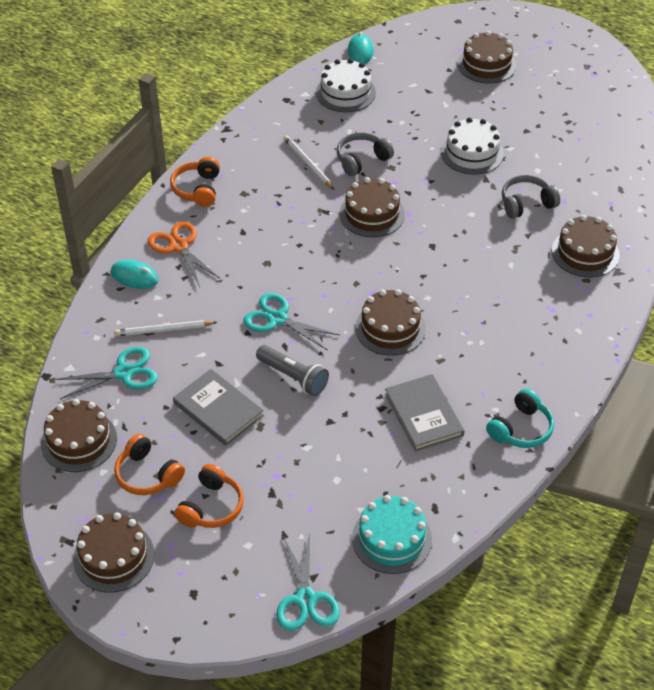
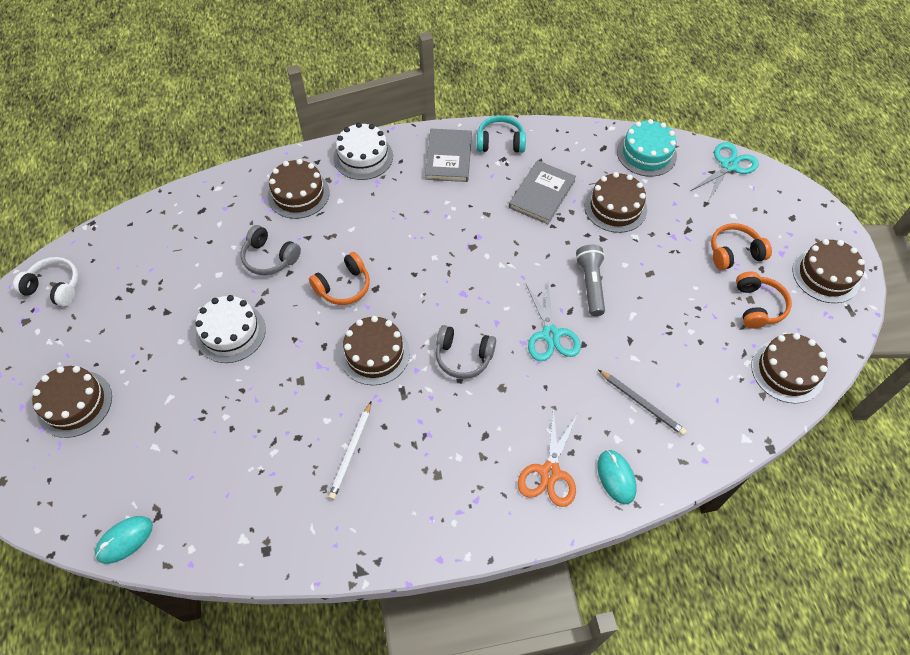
camera: 130 degrees left, 10 degrees up
(124, 373) = (706, 394): turquoise scissors -> none
(164, 330) = (642, 403): white pencil -> grey pencil
(198, 189) = (467, 521): orange headphones -> orange headphones (343, 286)
(218, 409) = (665, 307): grey book -> grey book (448, 157)
(345, 92) = (212, 500): white cake -> white cake (363, 157)
(362, 160) = (309, 410): grey headphones -> grey headphones (463, 356)
(390, 328) = (487, 259): brown cake -> brown cake (615, 207)
(607, 88) = (54, 287): none -> white headphones

